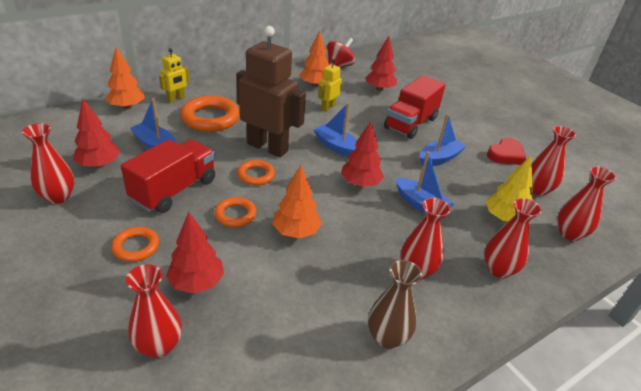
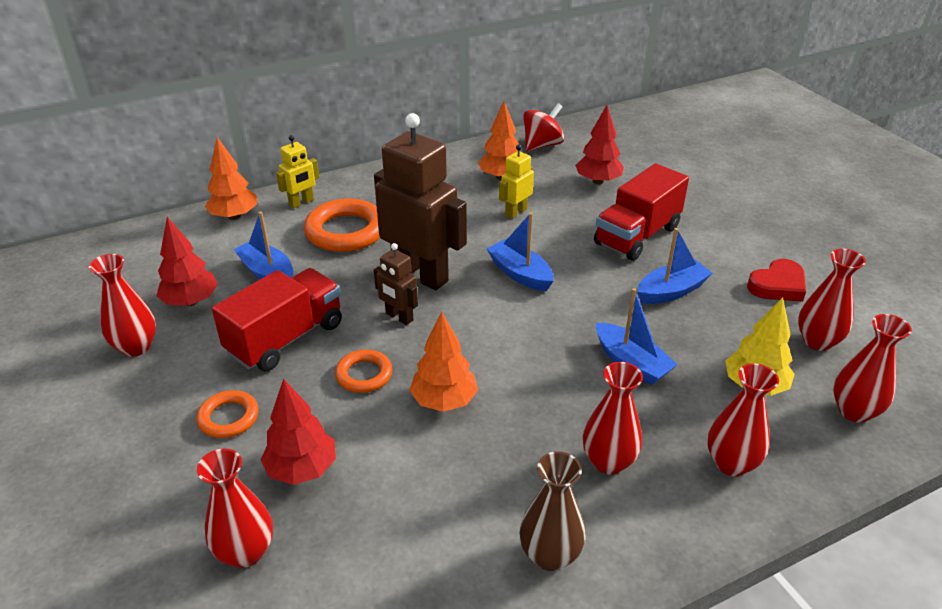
camera: 10 degrees right, 0 degrees up
(256, 175) = (399, 317): orange ring -> brown robot
(360, 184) = (546, 330): red tree -> none

